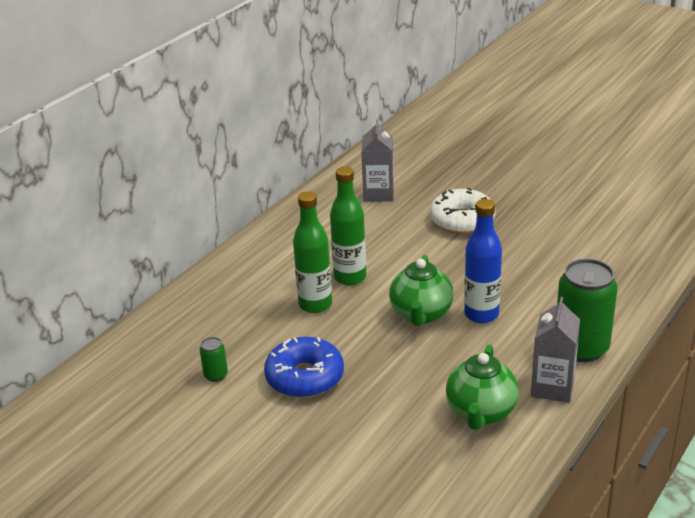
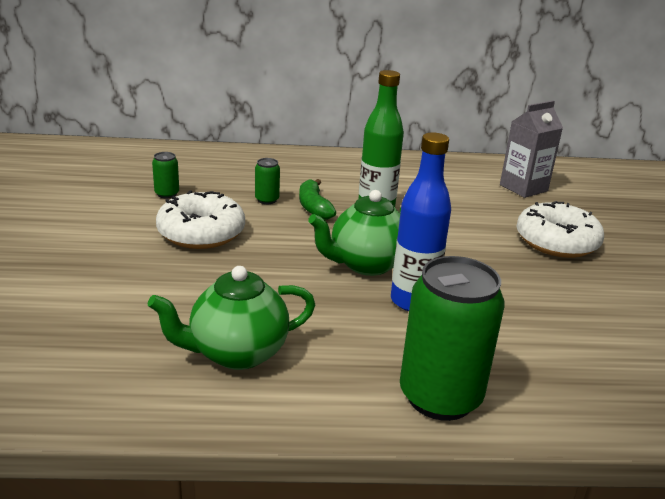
camera: 50 degrees right, 5 degrees down
(280, 324) = (267, 200): none -> green can
(305, 377) = (201, 233): blue donut -> white donut
(315, 304) = (314, 207): green bottle -> green banana
(552, 387) = (335, 395): grey carton -> none

